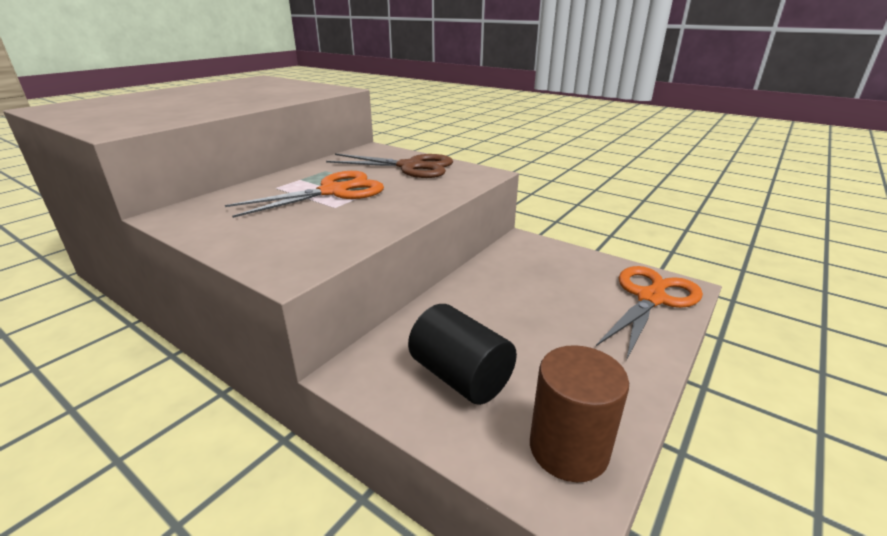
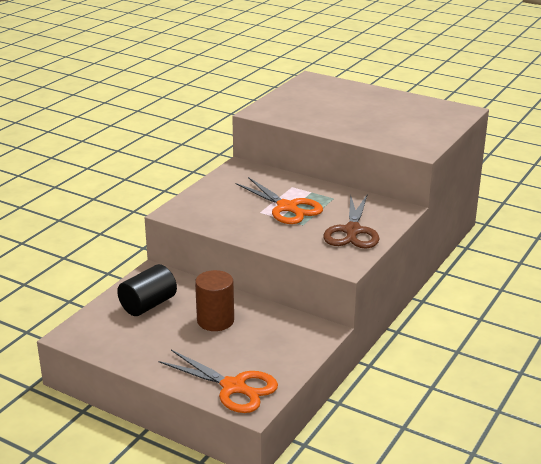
camera: 85 degrees right, 0 degrees up
(568, 449) = (96, 336): brown cylinder -> brown cylinder (215, 321)

